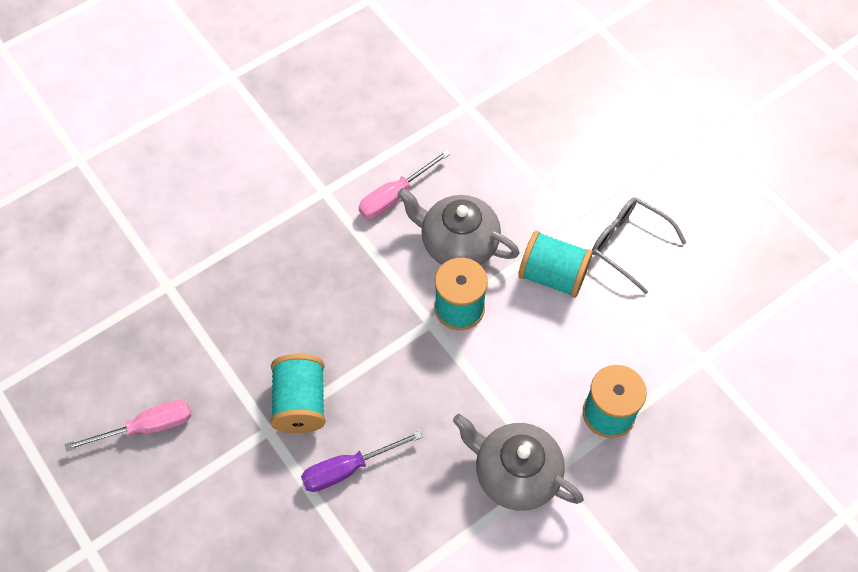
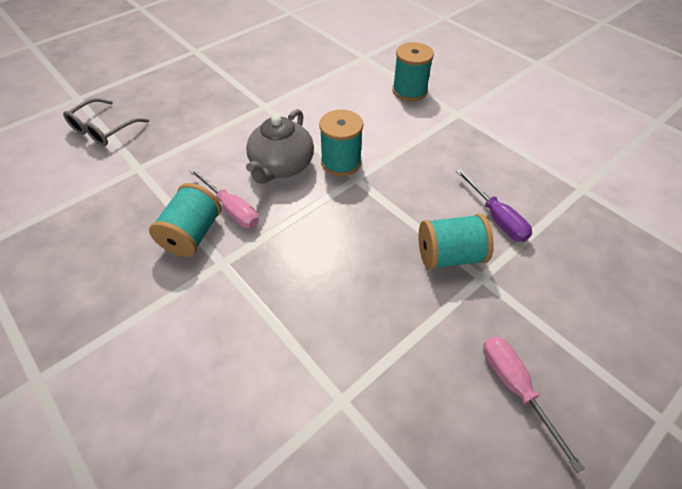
camera: 95 degrees left, 10 degrees down
(515, 473) = (465, 129): grey teapot -> none
(552, 275) = (308, 116): turquoise spool -> turquoise spool (192, 234)
(628, 245) = (281, 83): grey glasses -> grey glasses (104, 130)

